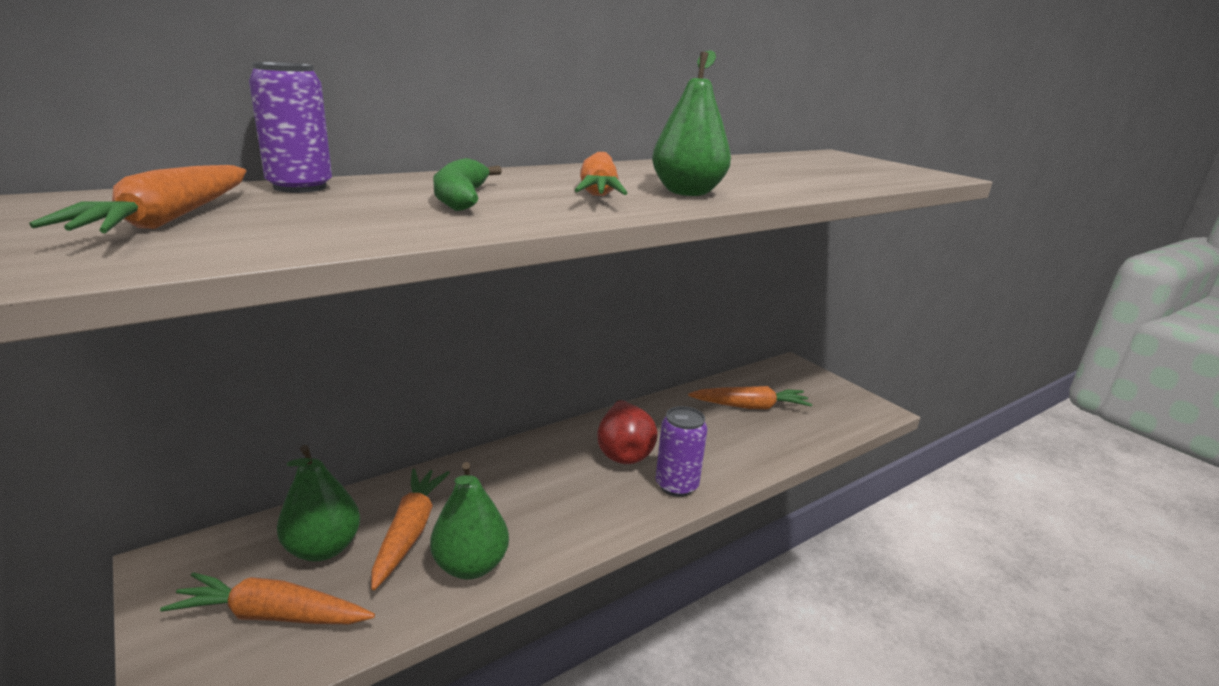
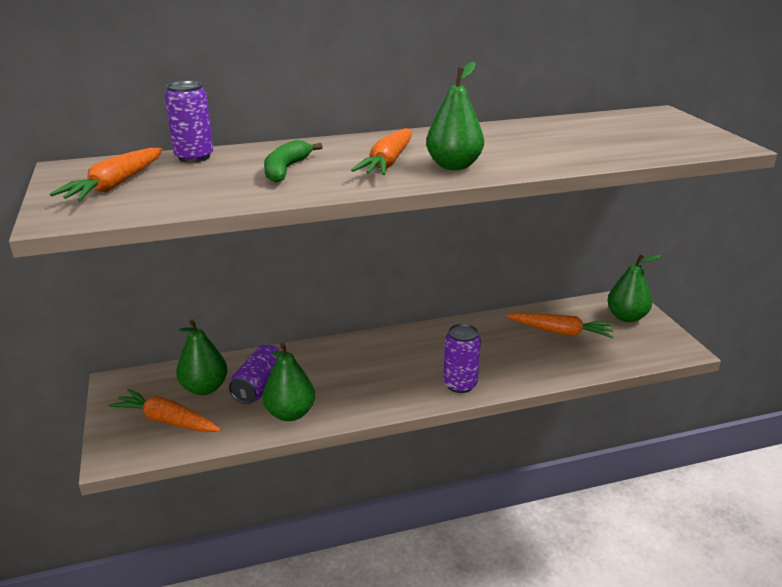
camera: 20 degrees right, 5 degrees up
(409, 532) = (259, 387): orange carrot -> purple can
(623, 452) = (432, 355): red pear -> none
(804, 383) = (626, 317): none -> green pear

